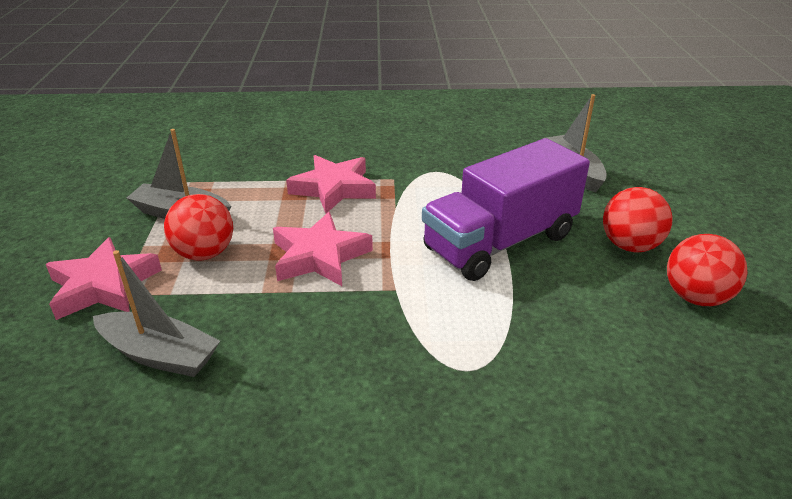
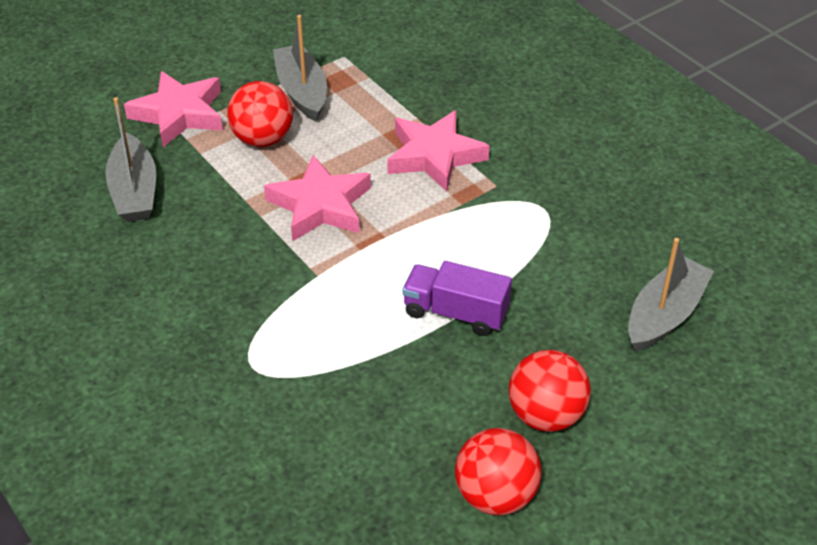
camera: 55 degrees right, 10 degrees up
(500, 242) = (455, 313): purple truck -> purple truck, size x0.54

